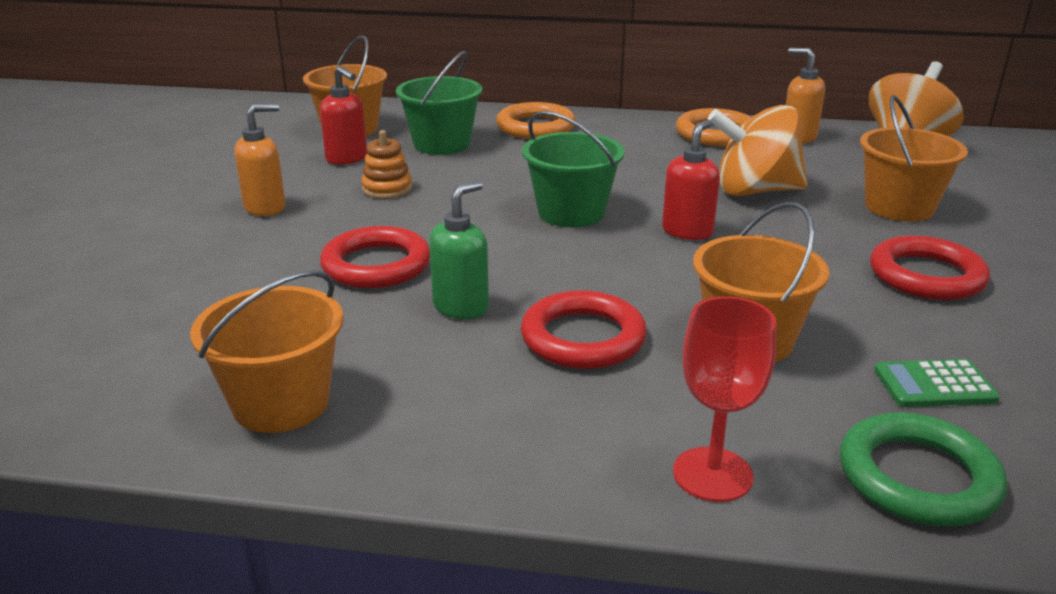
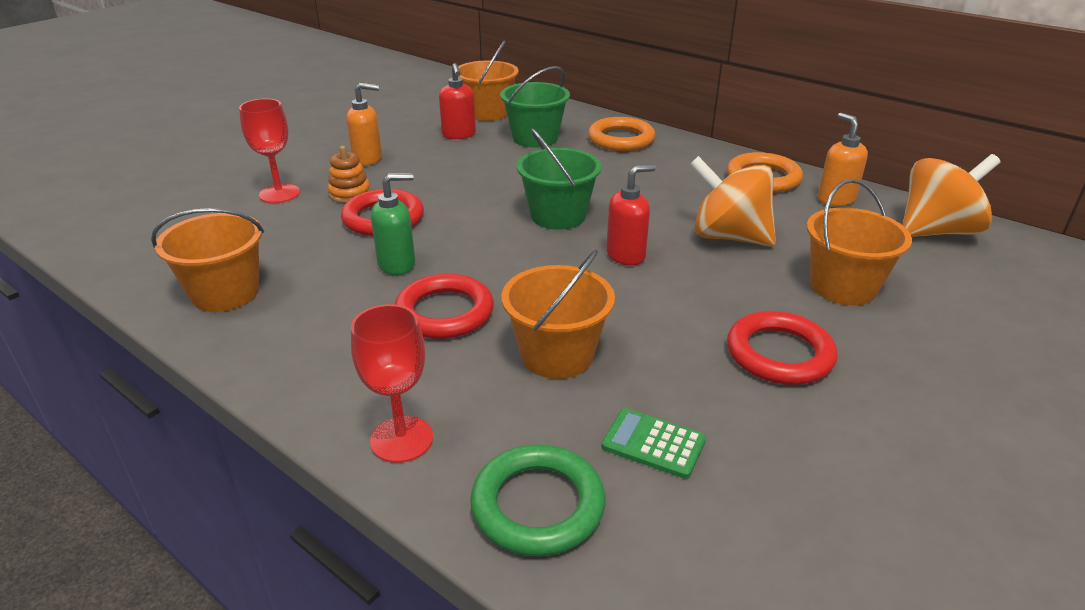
camera: 30 degrees right, 5 degrees up
(196, 273) = (279, 194): none -> red goblet
(387, 189) = (456, 164): orange stacking toy -> orange stacking toy (350, 193)

